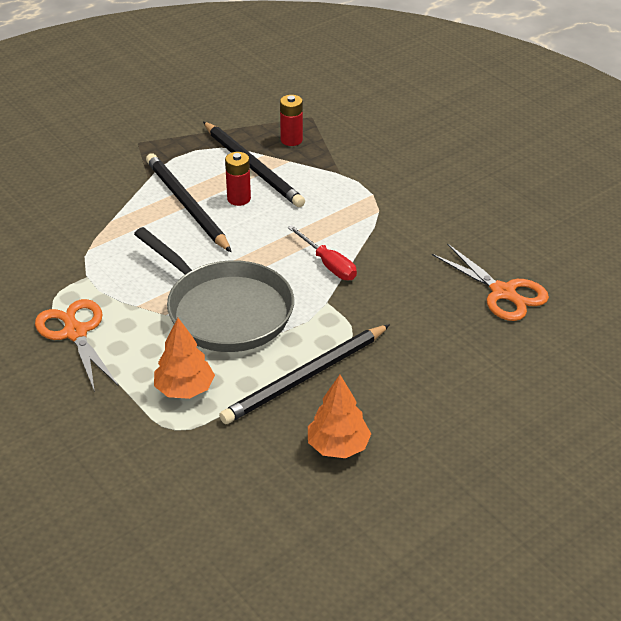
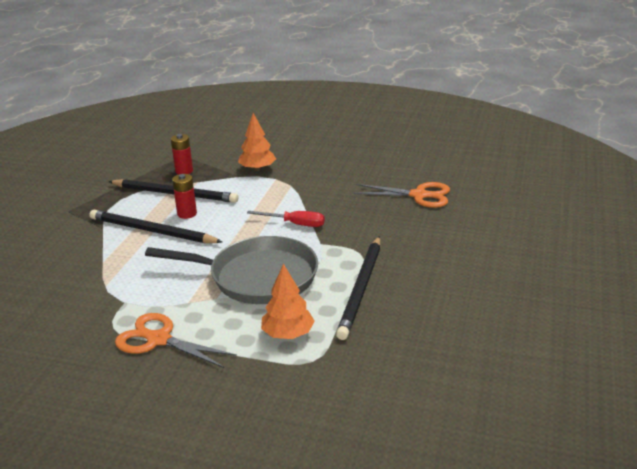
camera: 35 degrees left, 10 degrees down
(338, 446) = (432, 315): orange tree -> orange tree (257, 169)

